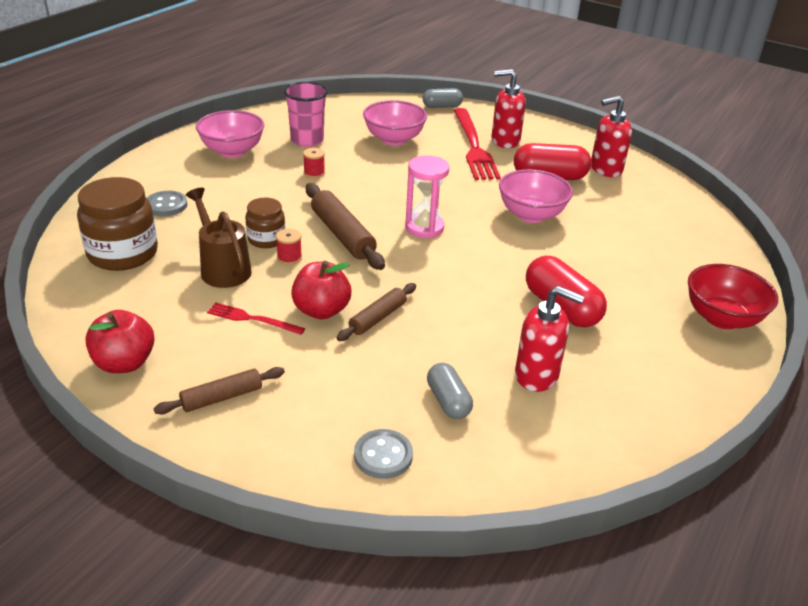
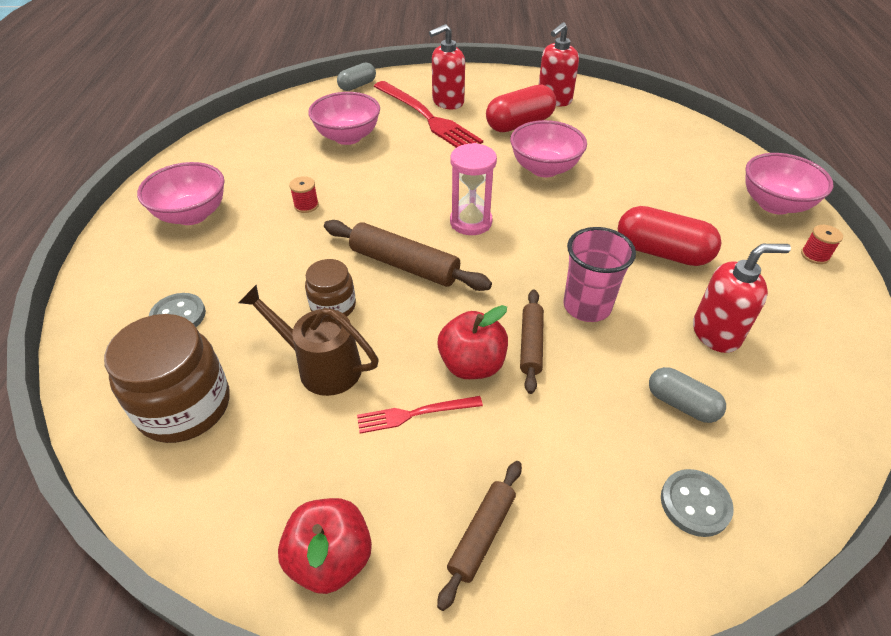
camera: 30 degrees left, 10 degrees up
(289, 257) = (379, 317): red spool -> red spool (815, 255)
(307, 140) = (262, 170): pink cup -> pink cup (587, 306)
(722, 318) = (774, 204): red bowl -> pink bowl

